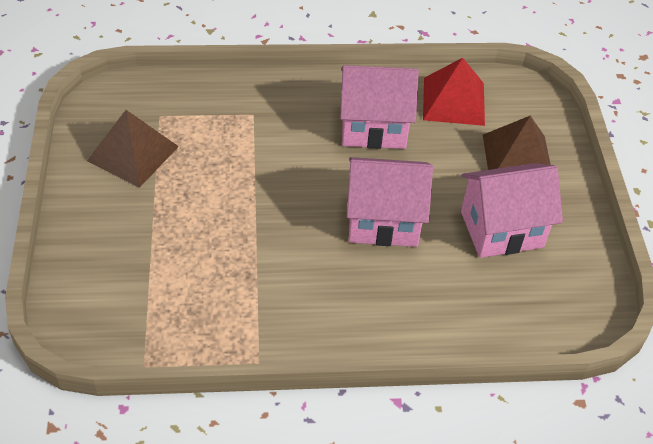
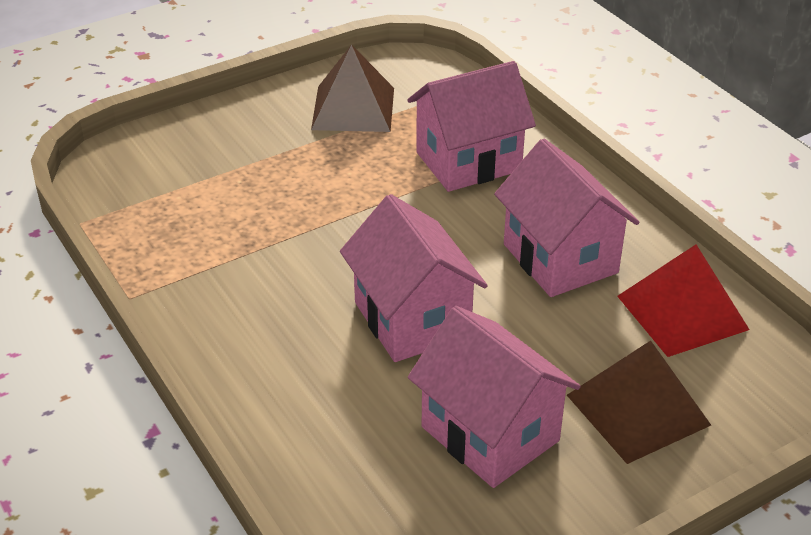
camera: 65 degrees right, 10 degrees down
(245, 123) = (468, 161): none -> pink house

